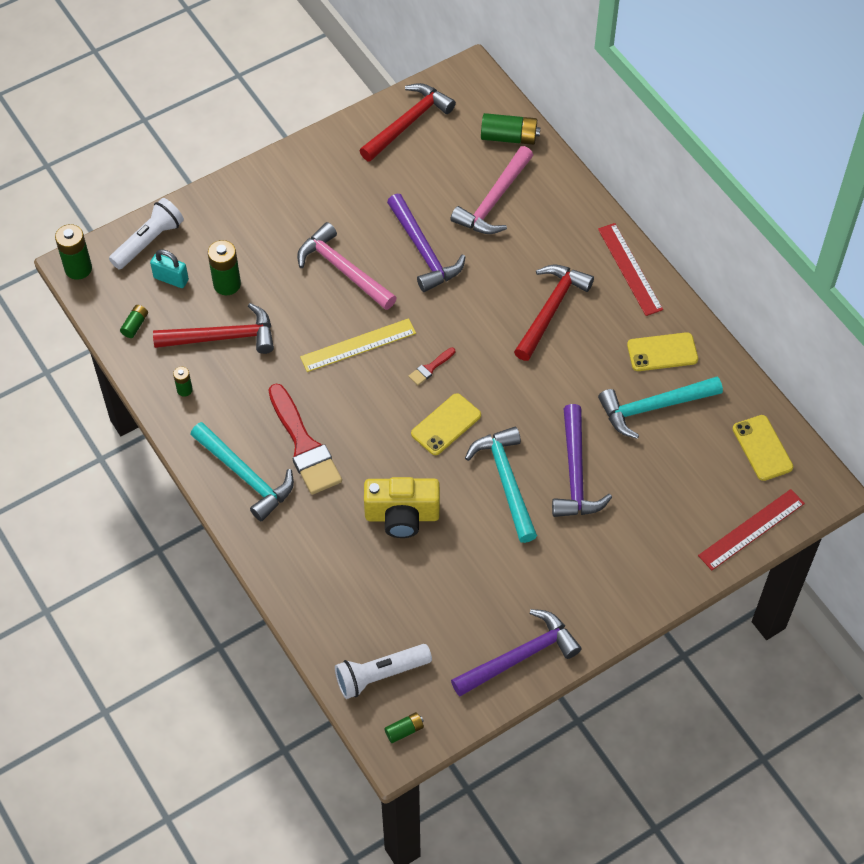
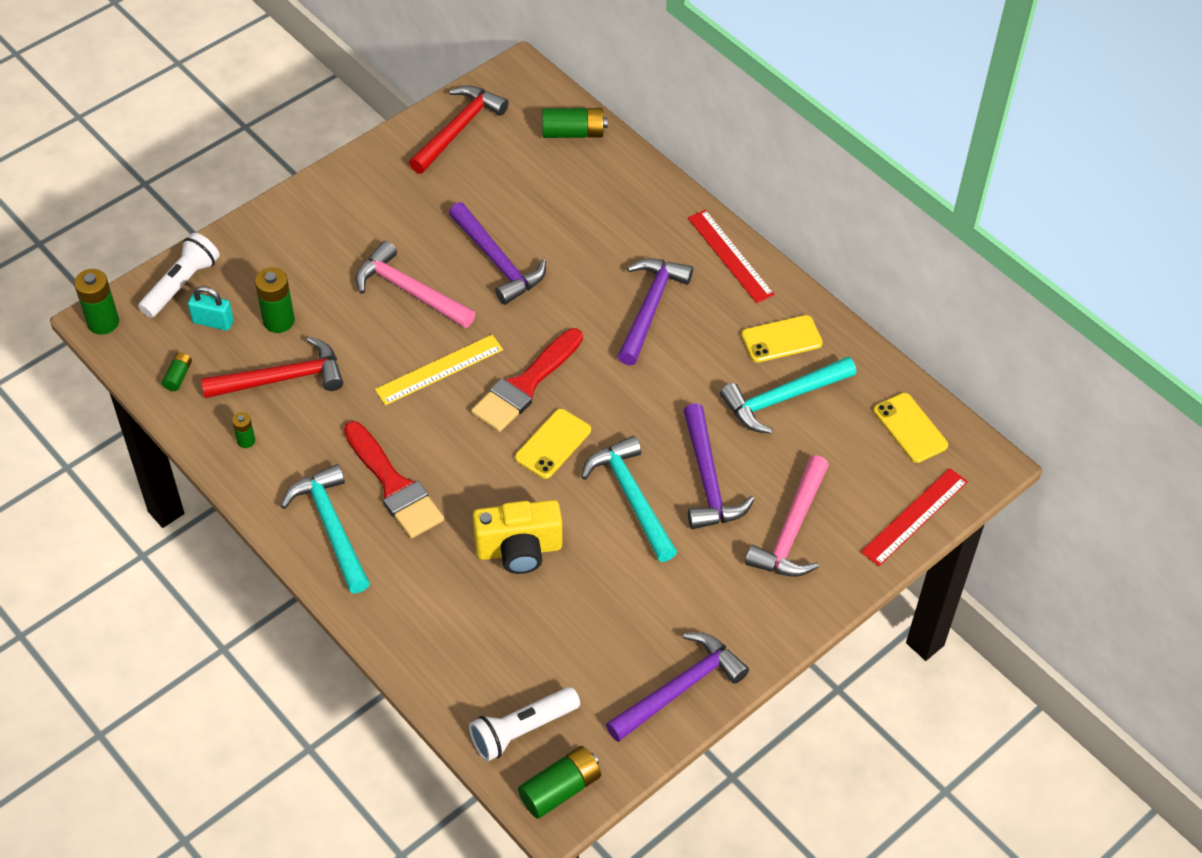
camera: 10 degrees left, 5 degrees down
(245, 476) = (331, 527): turquoise hammer -> turquoise hammer turned 150 degrees counterclockwise
(404, 730) = (560, 789): green battery -> green battery, size x1.82
(430, 368) = (525, 385): red brush -> red brush, size x2.30
(494, 201) = (568, 200): pink hammer -> pink hammer (792, 530)
(550, 309) = (650, 308): red hammer -> purple hammer

